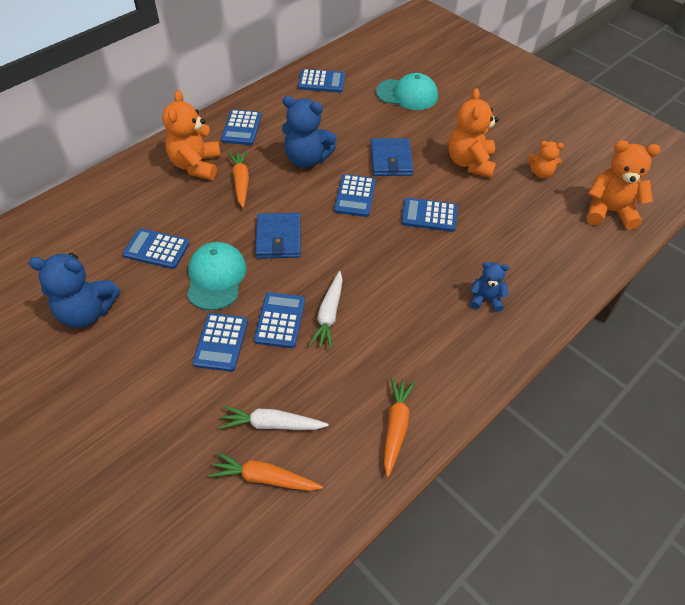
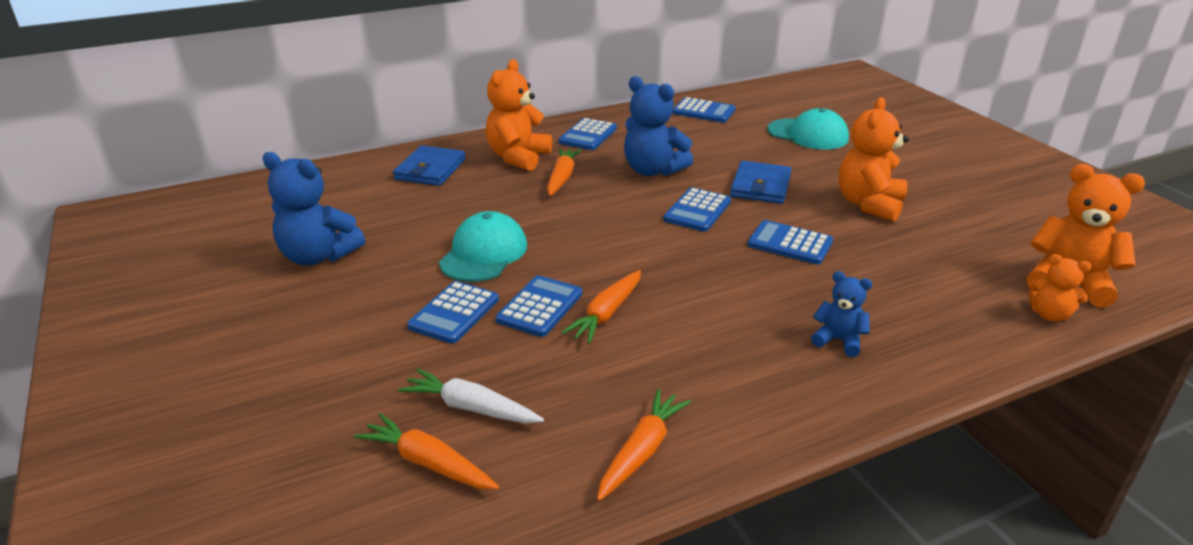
camera: 20 degrees right, 20 degrees down
(157, 249) = (430, 217): blue calculator -> none
(278, 238) = (580, 232): blue wallet -> blue wallet (430, 169)
(329, 315) = (606, 314): white carrot -> orange carrot
(541, 173) = (971, 229): orange teddy bear -> orange teddy bear (1049, 315)

